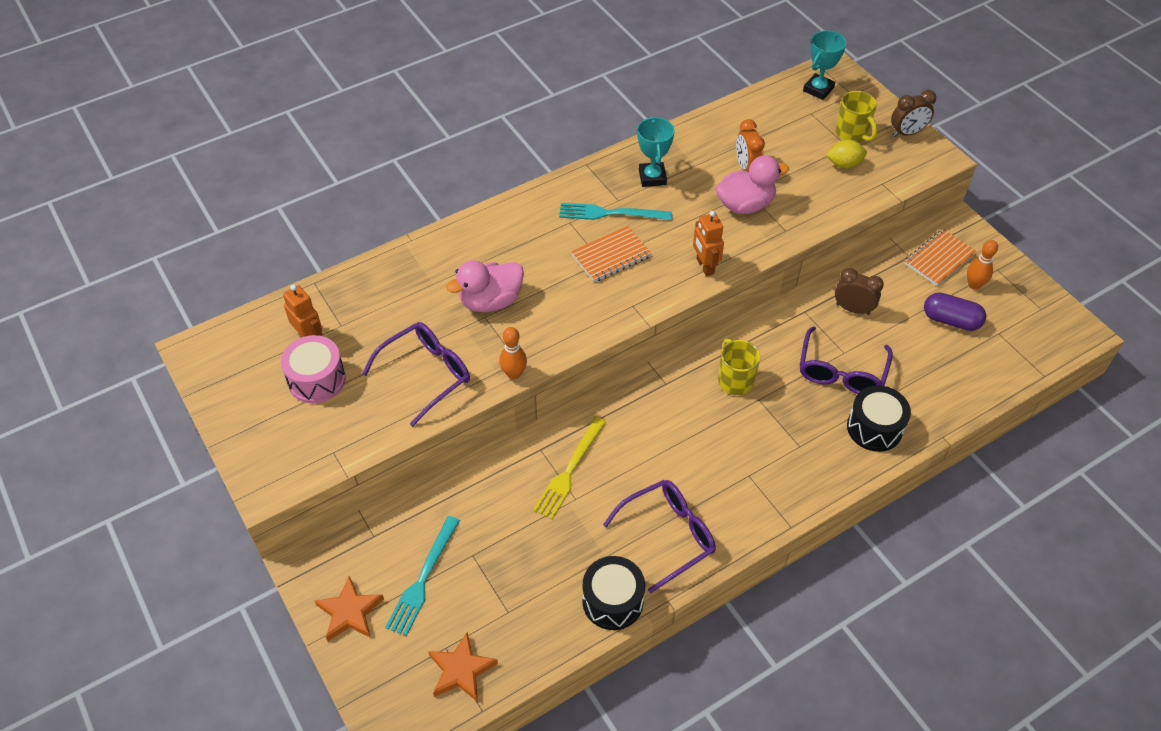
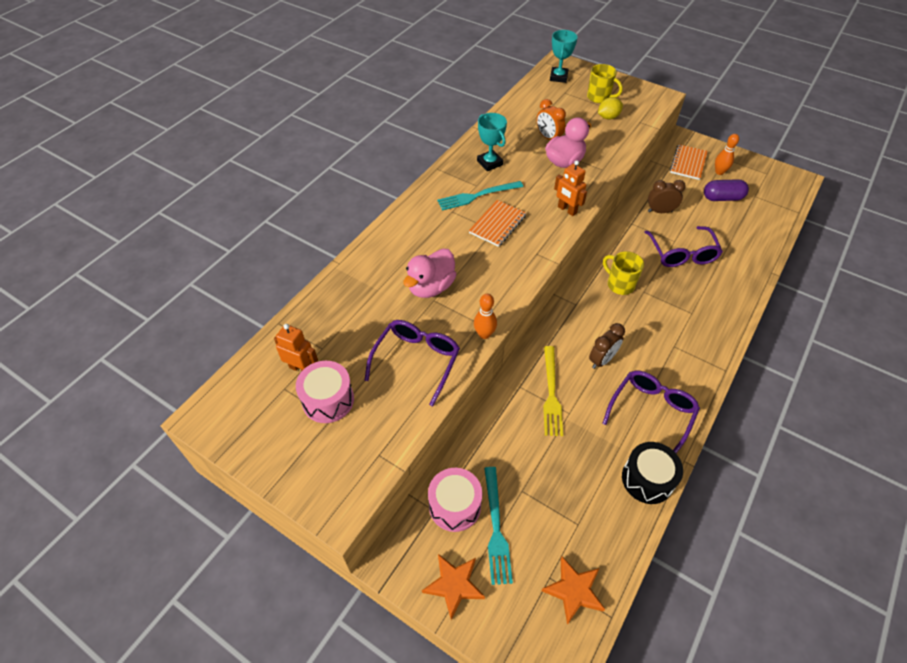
camera: 25 degrees left, 0 degrees up
(396, 540) = (455, 505): none -> pink drum
(874, 428) = (728, 282): black drum -> none
(907, 133) = (631, 87): brown clock -> brown clock (602, 360)

